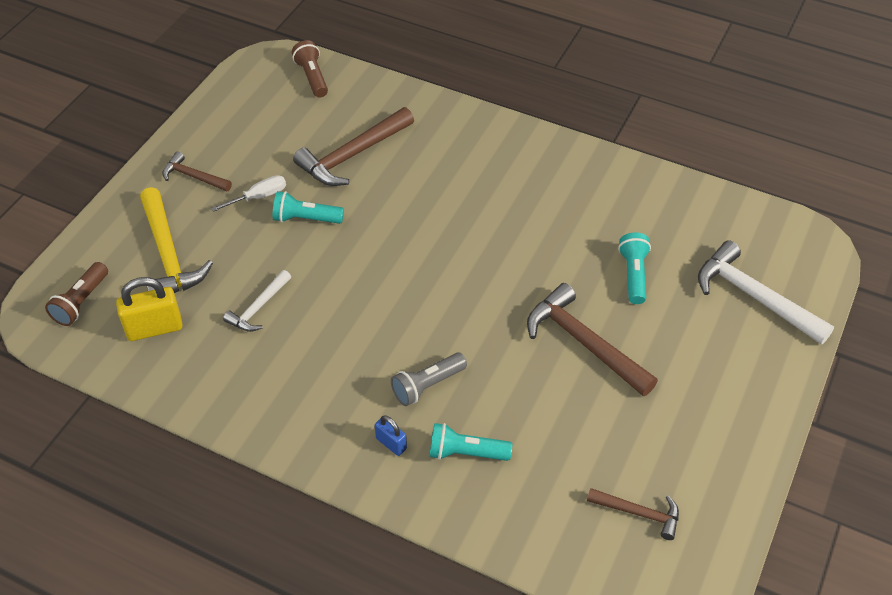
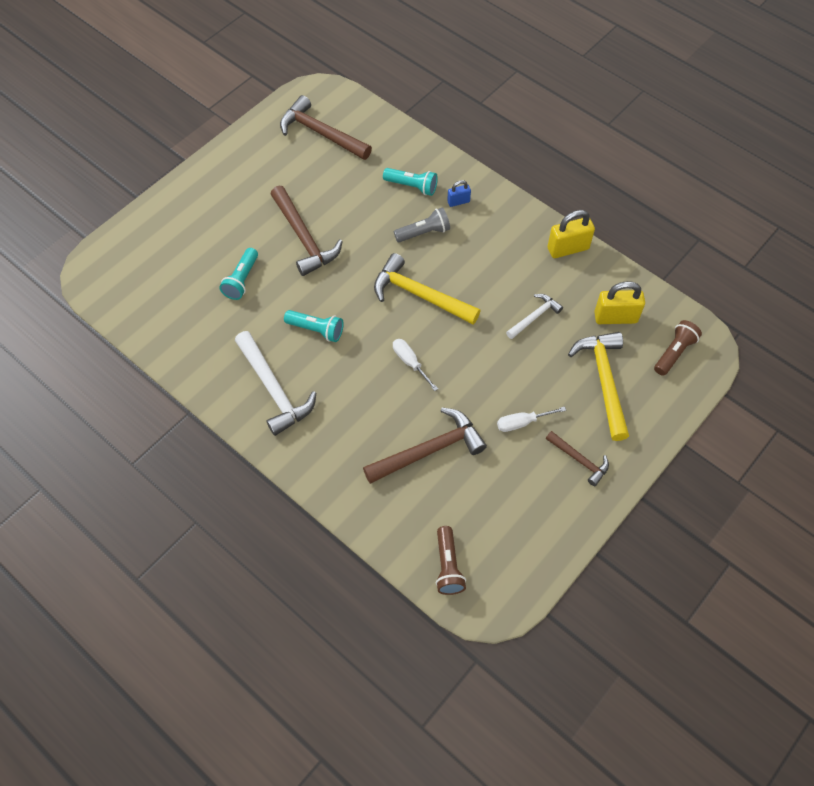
camera: 165 degrees left, 10 degrees up
(222, 407) = (568, 248): none -> yellow padlock
(306, 219) = (484, 390): turquoise flashlight -> turquoise flashlight (316, 330)
(391, 443) = (458, 201): blue padlock -> blue padlock turned 75 degrees counterclockwise
(396, 228) = (410, 363): none -> white screwdriver
(408, 303) = (420, 295): none -> yellow hammer
(638, 513) = (321, 133): brown hammer -> brown hammer, size x1.77
(754, 297) = (165, 244): white hammer -> white hammer (274, 389)

